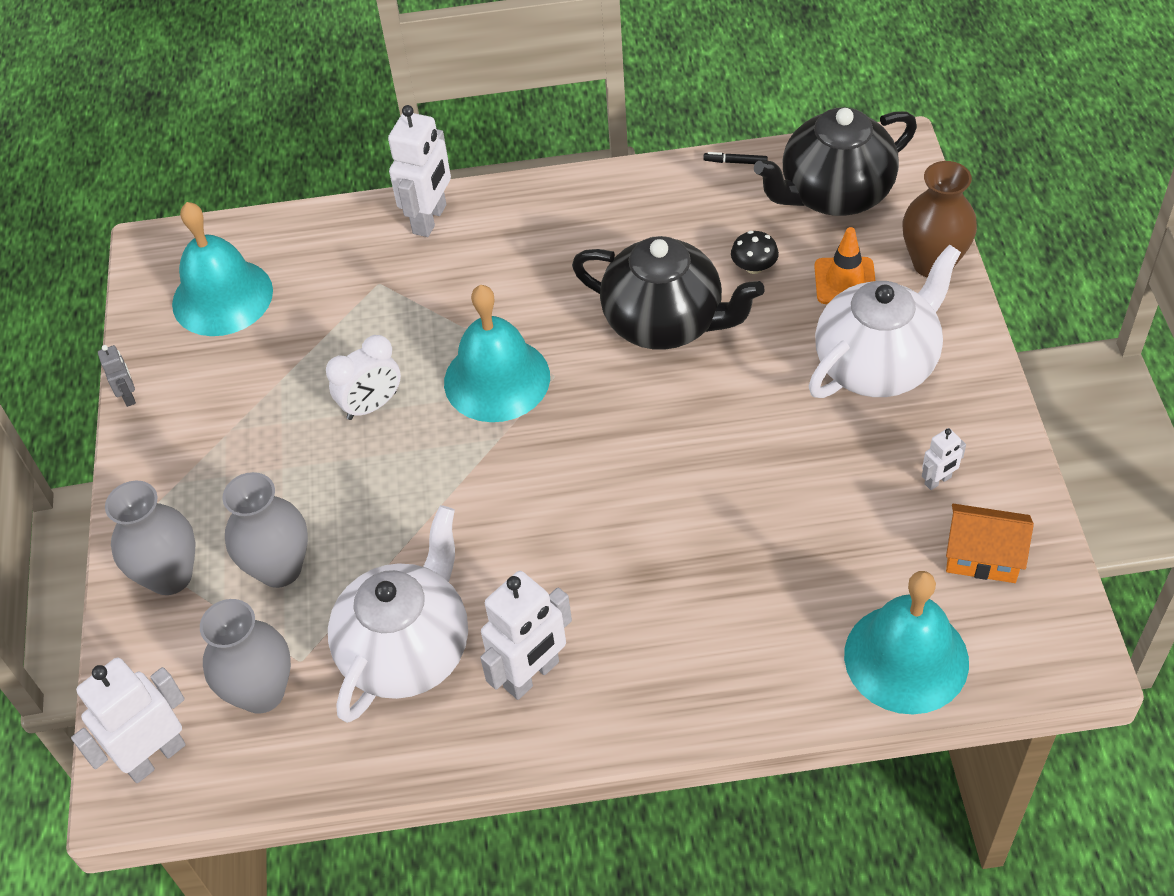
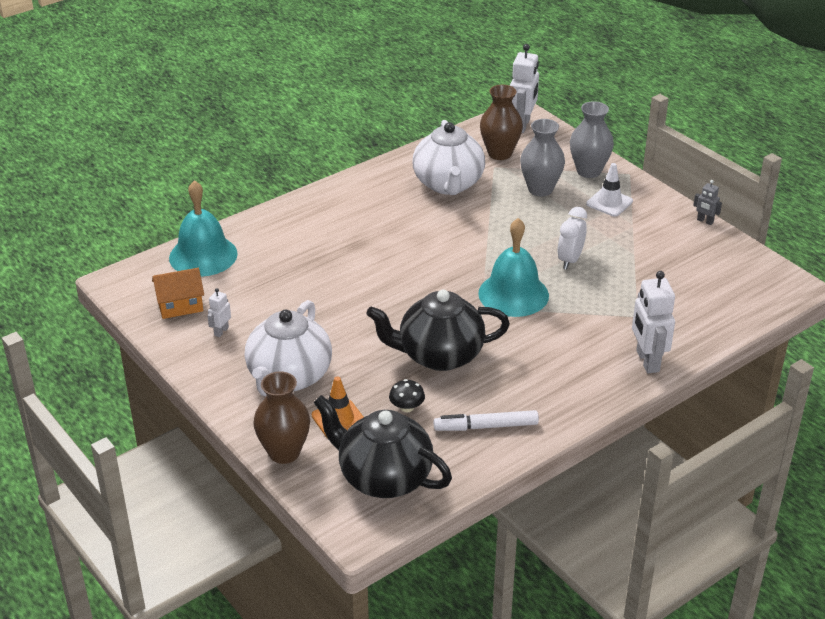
camera: 145 degrees right, 15 degrees down
(212, 491) = (609, 203): none -> white traffic cone
(222, 297) = (719, 278): turquoise bell -> none
(262, 692) = (500, 153): grey vase -> brown vase
(532, 675) = (382, 195): white robot -> none
(680, 210) = (486, 426): none -> white marker
(735, 162) = (473, 475): black marker -> none
(834, 194) = (383, 477): black teapot -> black teapot turned 90 degrees counterclockwise

